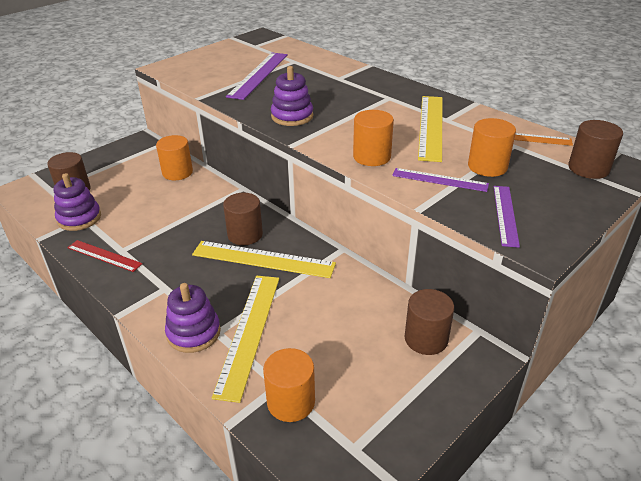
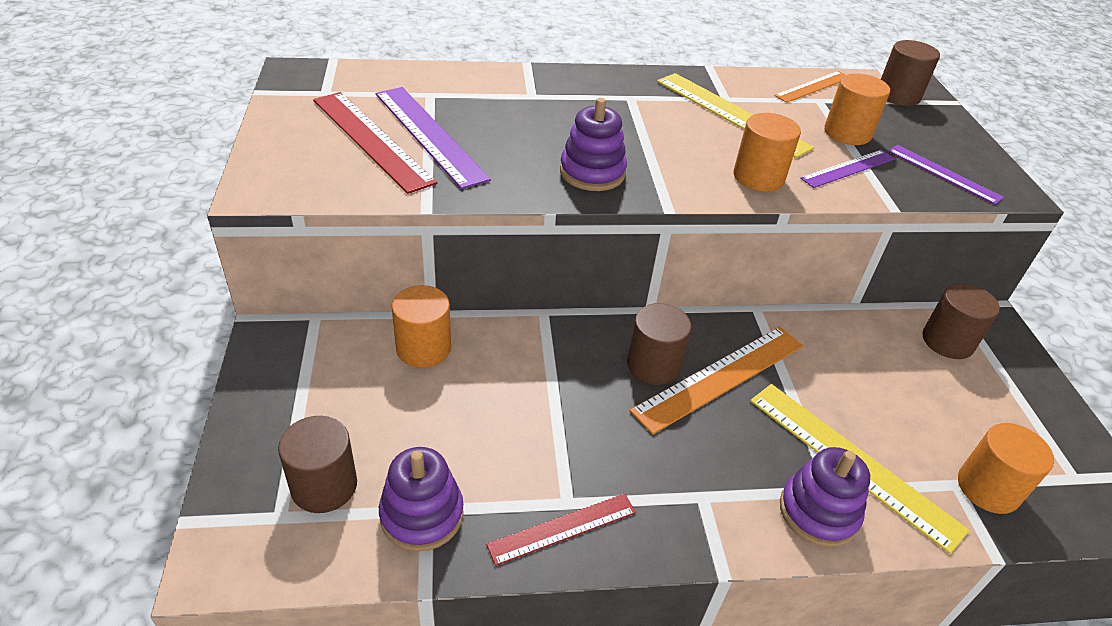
camera: 55 degrees left, 5 degrees up
(233, 68) = (371, 140): none -> red ruler
(263, 259) = (720, 377): yellow ruler -> orange ruler

